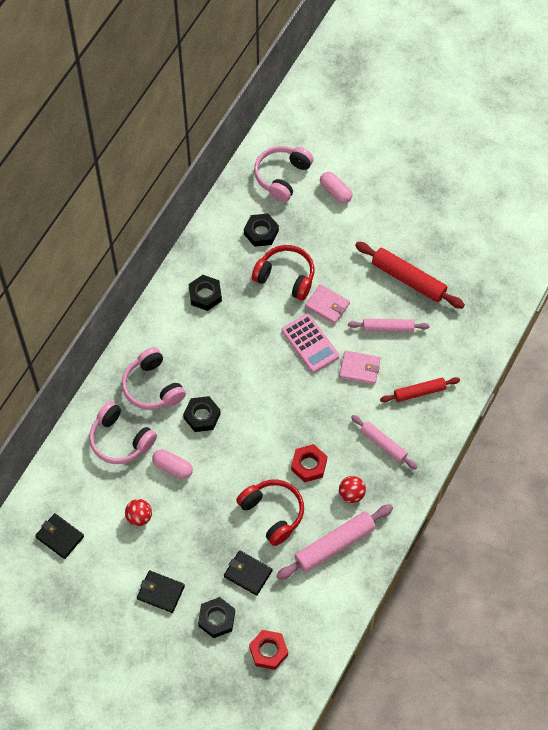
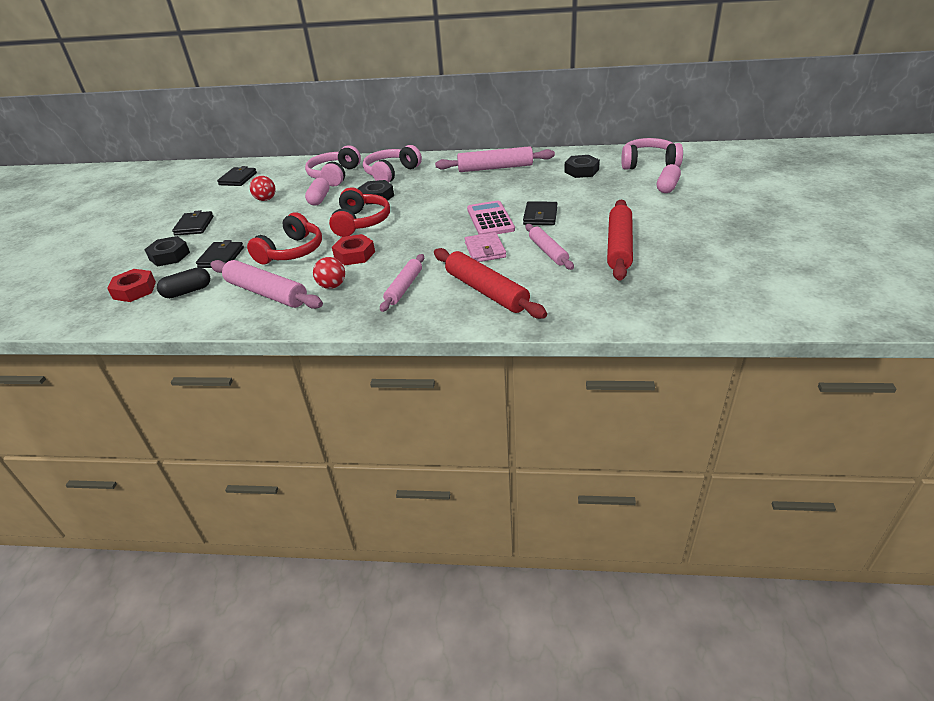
camera: 70 degrees right, 25 degrees down
(205, 295) = (495, 168): black nut -> pink rolling pin
(286, 277) = (549, 191): red headphones -> red headphones (361, 222)
(296, 607) = (187, 291): none -> black capsule
(310, 343) = (490, 219): pink calculator -> pink calculator turned 135 degrees clockwise
(327, 305) = (540, 216): pink wallet -> black wallet
(419, 392) = (486, 291): red rolling pin -> red rolling pin, size x1.58

